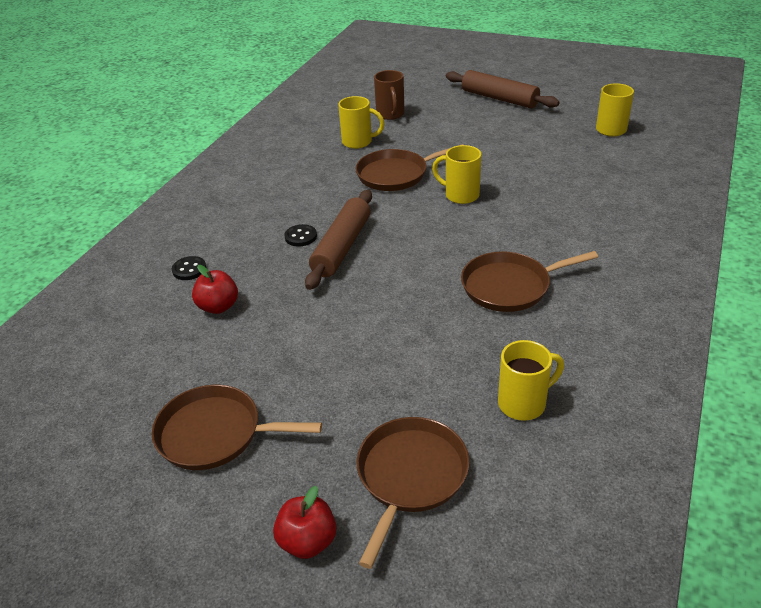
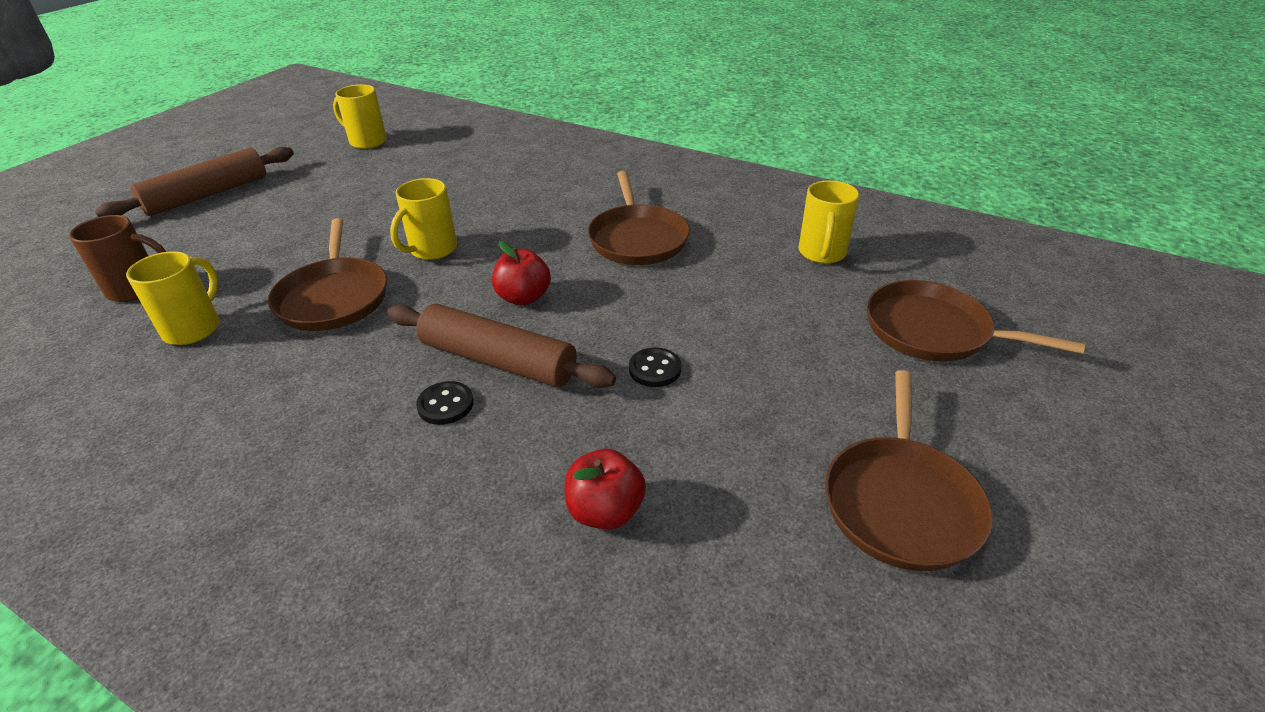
camera: 85 degrees left, 0 degrees up
(189, 269) = (473, 565): black button -> black button (655, 369)
(308, 541) = (1046, 409): red apple -> red apple (523, 298)
(523, 403) = (822, 253): yellow mug -> yellow mug turned 150 degrees counterclockwise

